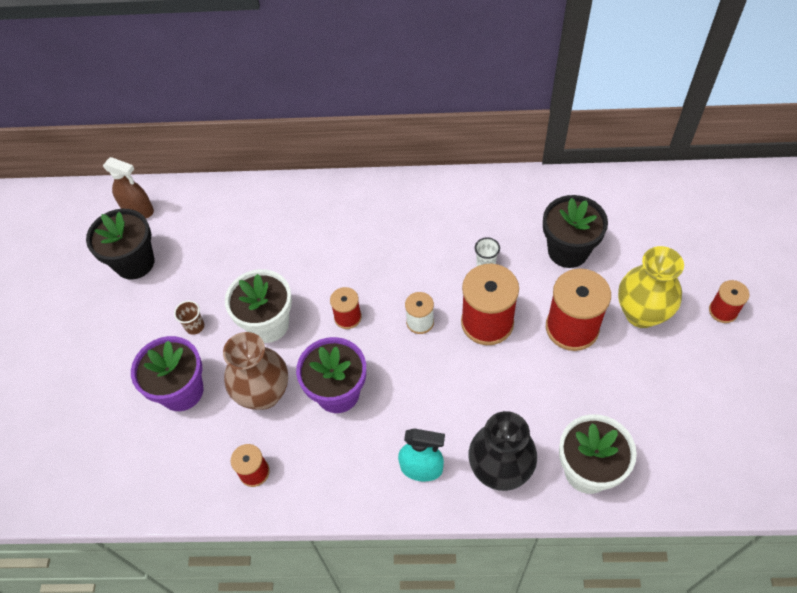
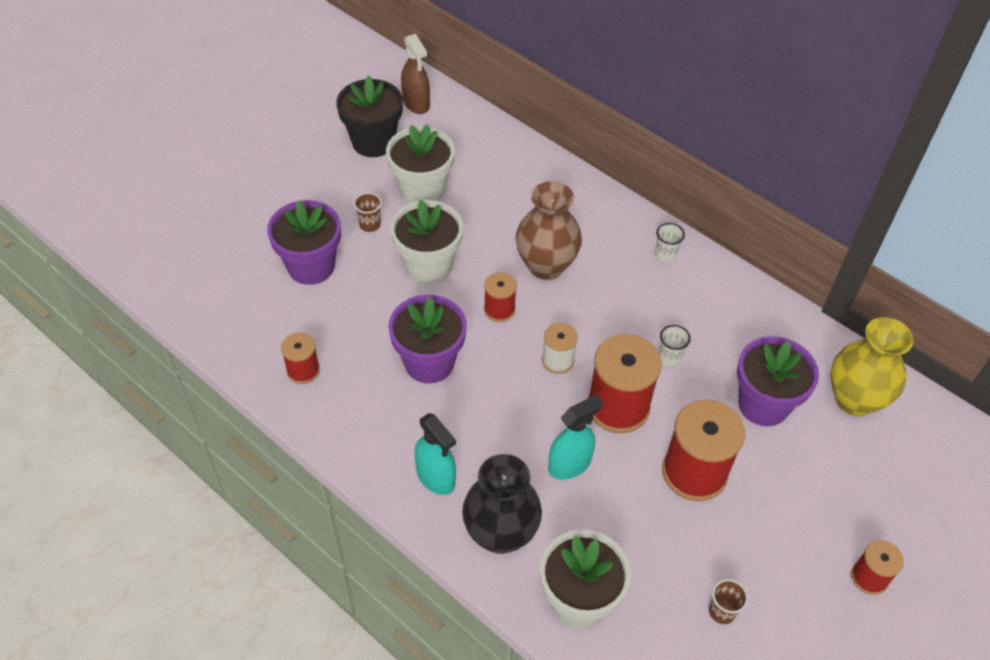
camera: 35 degrees right, 5 degrees down
(208, 273) = (422, 191): none -> white flower pot
(264, 394) = (370, 317): brown vase -> brown vase (546, 266)
(417, 197) = (665, 255): none -> white cup
(495, 386) = (570, 464): none -> turquoise spray bottle
(568, 251) = (763, 404): black flower pot -> purple flower pot
(641, 313) = (778, 513): yellow vase -> yellow vase (854, 399)
(670, 403) = (722, 612): none -> brown cup

